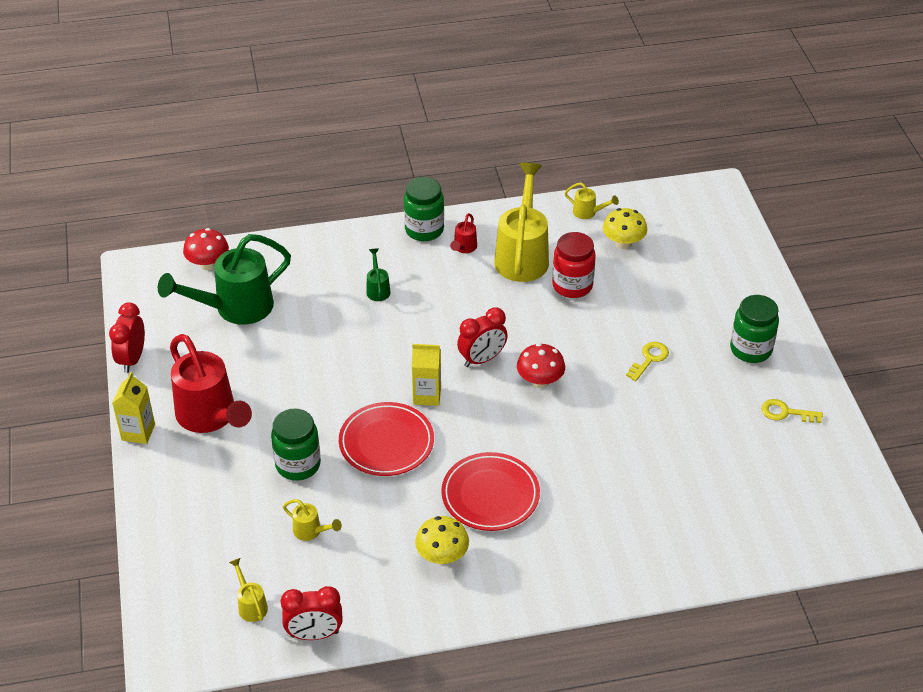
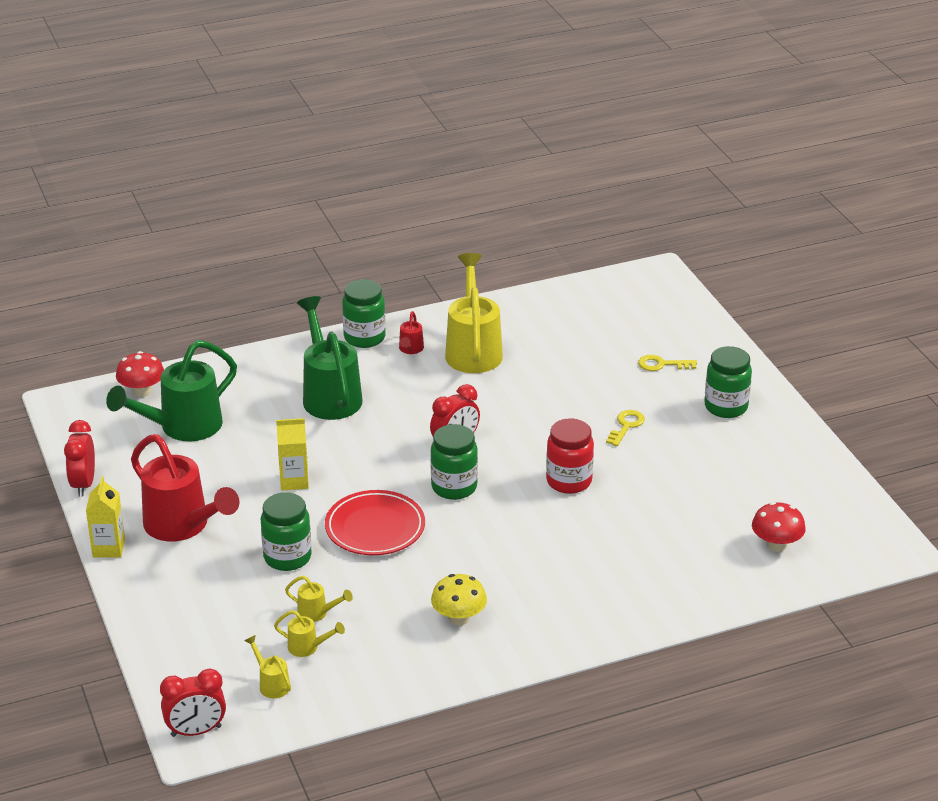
camera: 10 degrees left, 10 degrees down
(314, 634) = (345, 701): red clock -> red clock (196, 731)
(377, 289) = (329, 395): green watering can -> green watering can, size x2.30
(427, 395) = (406, 482): yellow carton -> yellow carton (294, 481)
(470, 407) = (454, 487): none -> green jar
(490, 495) = (494, 560): red plate -> none
(540, 381) = (519, 457): red mushroom -> red mushroom (776, 545)
(572, 286) = (531, 371): red jar -> red jar (569, 481)
(588, 213) = (531, 306): yellow watering can -> yellow watering can (308, 647)
(623, 243) = (574, 329): yellow mushroom -> none
(786, 413) = (774, 457): yellow key -> yellow key (662, 364)

